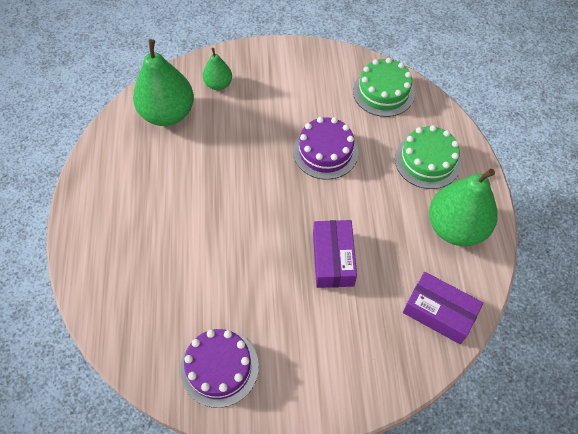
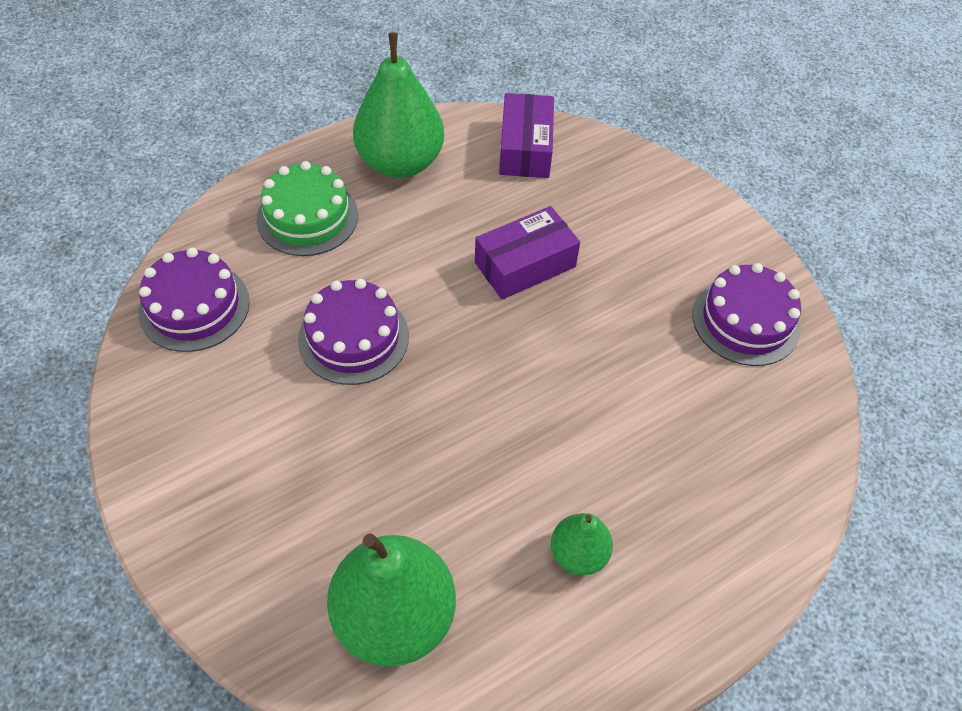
camera: 120 degrees left, 5 degrees down
(218, 84) = (282, 563): green pear -> green pear (578, 554)
(383, 92) = (194, 307): green cake -> purple cake

